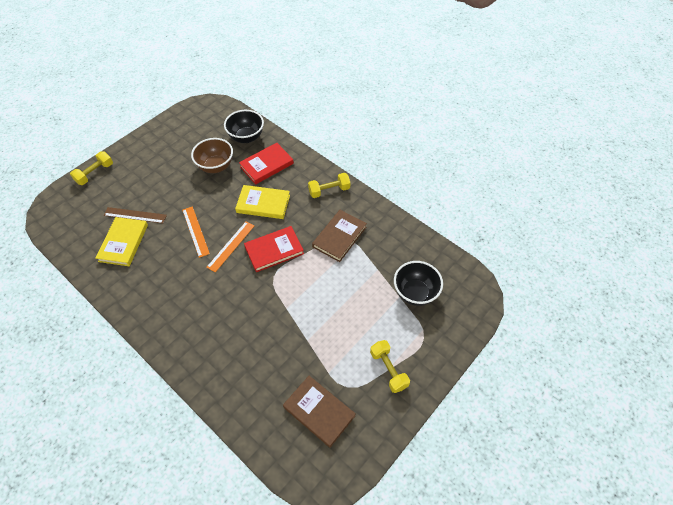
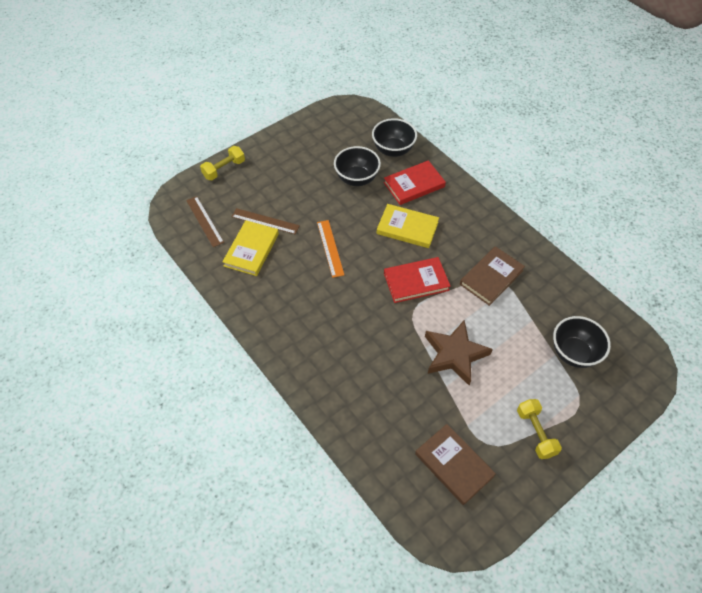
camera: 10 degrees right, 0 degrees up
(78, 223) = (204, 221): none -> brown ruler
(216, 166) = (357, 179): brown bowl -> black bowl
(231, 246) = (368, 270): orange ruler -> none
(312, 310) = (454, 354): none -> brown star
(329, 190) = (483, 223): yellow dumbbell -> none

